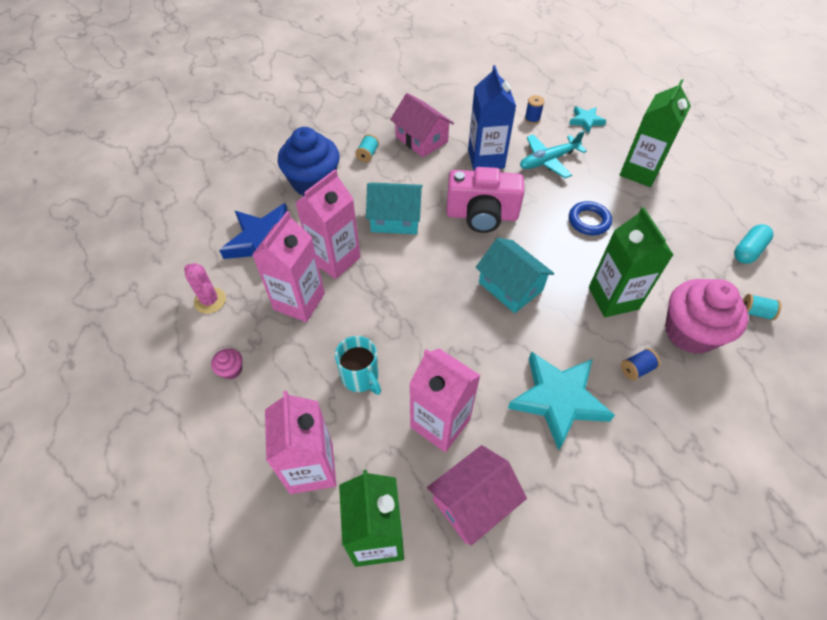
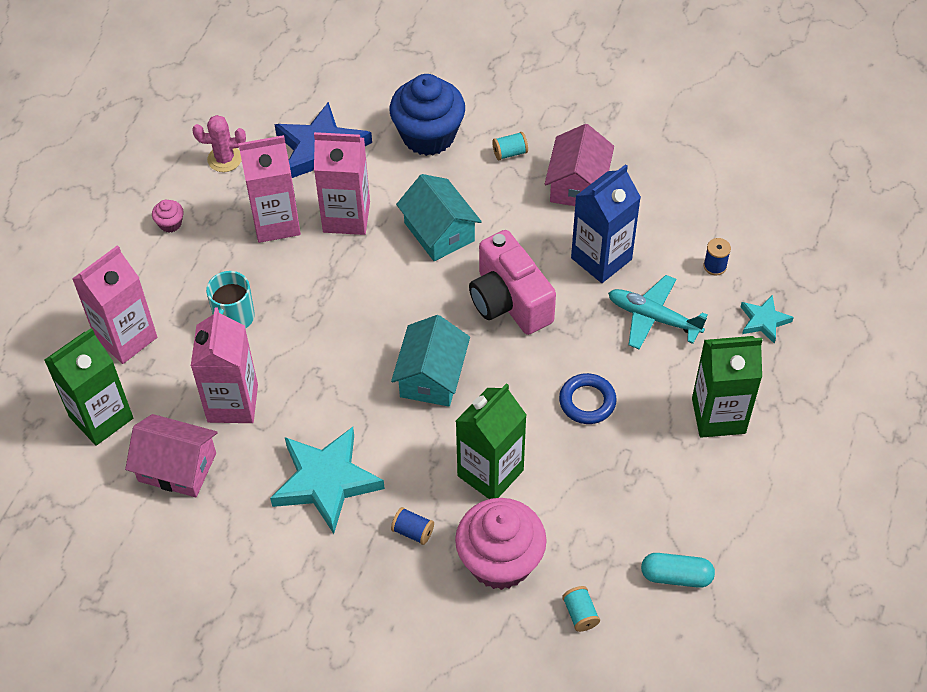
camera: 55 degrees right, 0 degrees up
(210, 300) = (224, 159): pink cactus -> pink cactus turned 75 degrees clockwise

